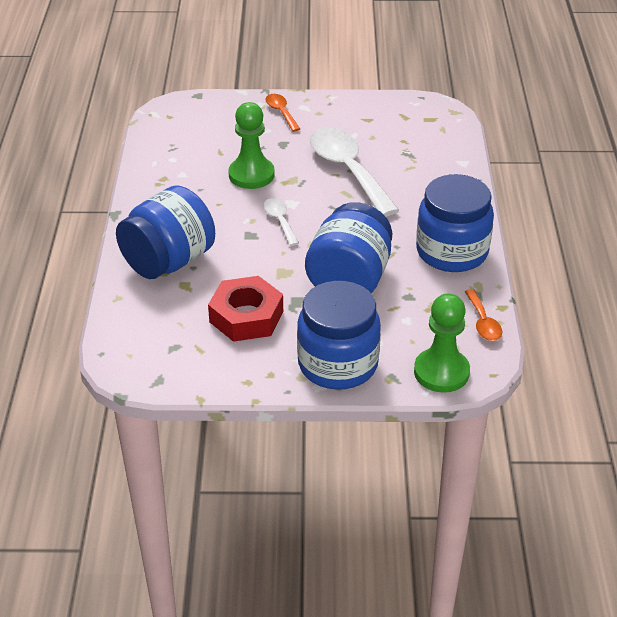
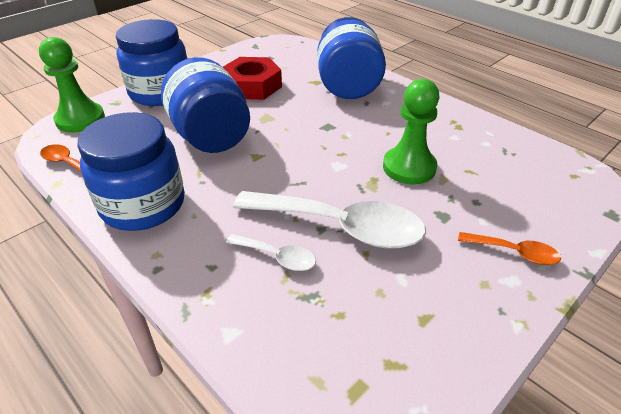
camera: 135 degrees right, 0 degrees up
(280, 221) = (324, 146): white spoon -> white spoon (277, 257)

